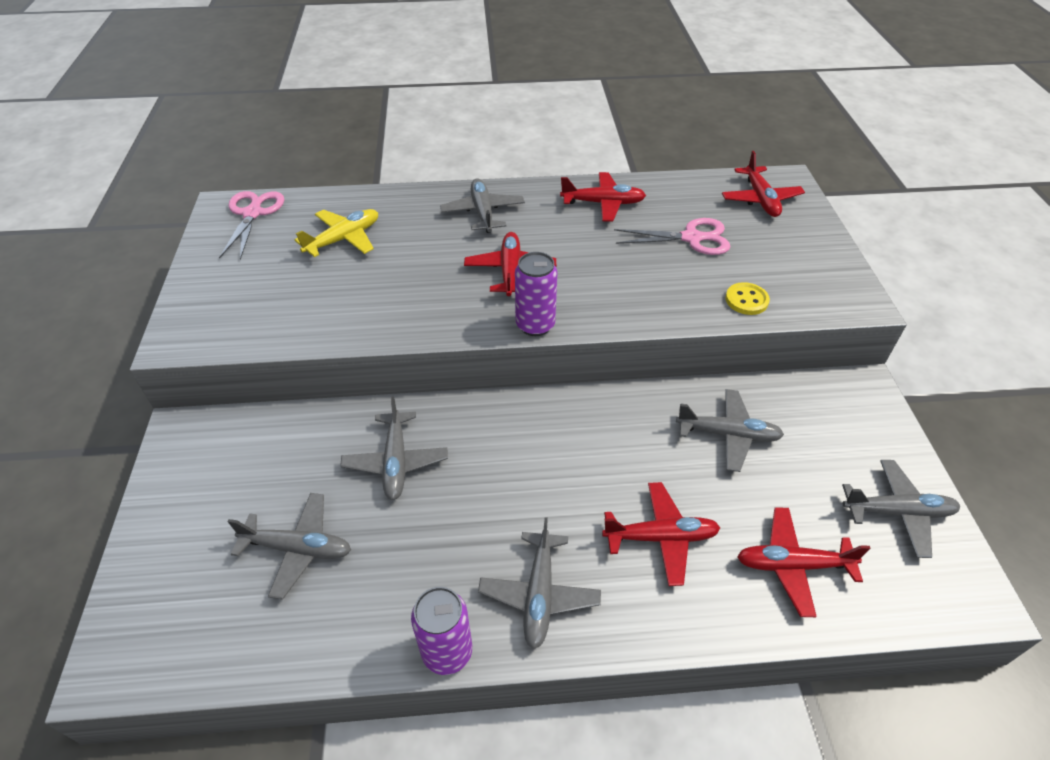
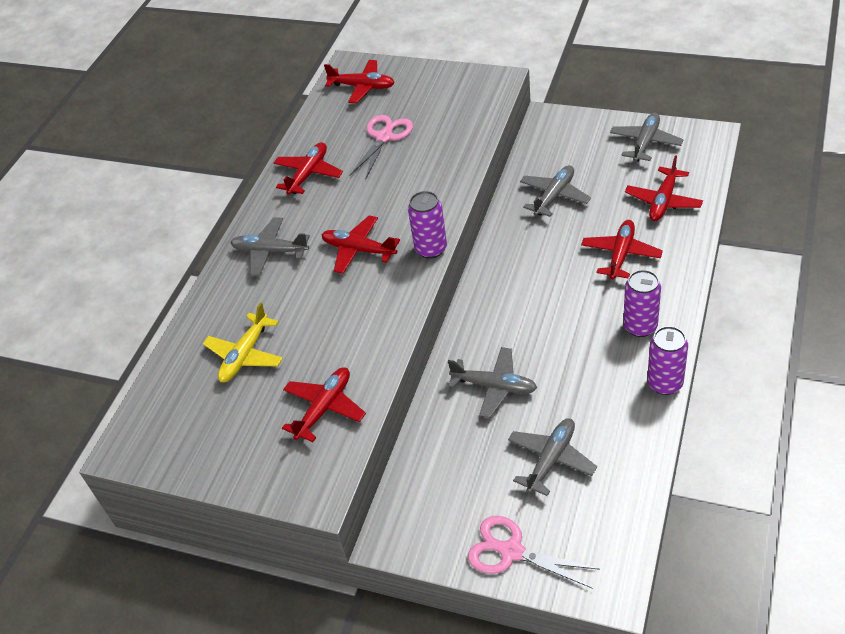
camera: 60 degrees left, 0 degrees up
(252, 213) = (155, 425): pink scissors -> pink scissors (511, 551)
(286, 311) = (324, 408): none -> red plane
(344, 239) = (245, 355): yellow plane -> yellow plane turned 135 degrees counterclockwise
(539, 594) = (640, 326): grey plane -> purple can
(746, 300) = (467, 131): yellow button -> none

